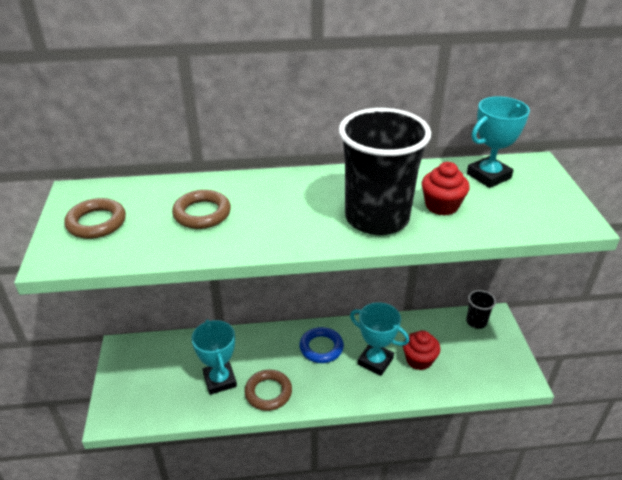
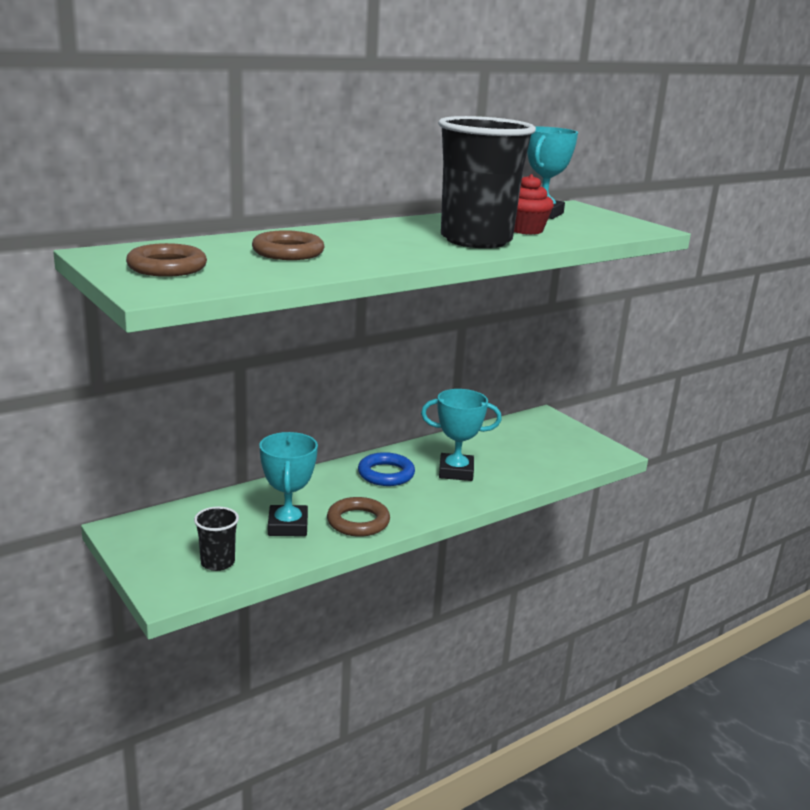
camera: 30 degrees left, 15 degrees down
(220, 380) = (288, 526): turquoise trophy -> turquoise trophy turned 45 degrees clockwise
(419, 360) = (500, 461): red cupcake -> none
(476, 322) = (531, 422): black cup -> black cup (217, 562)

